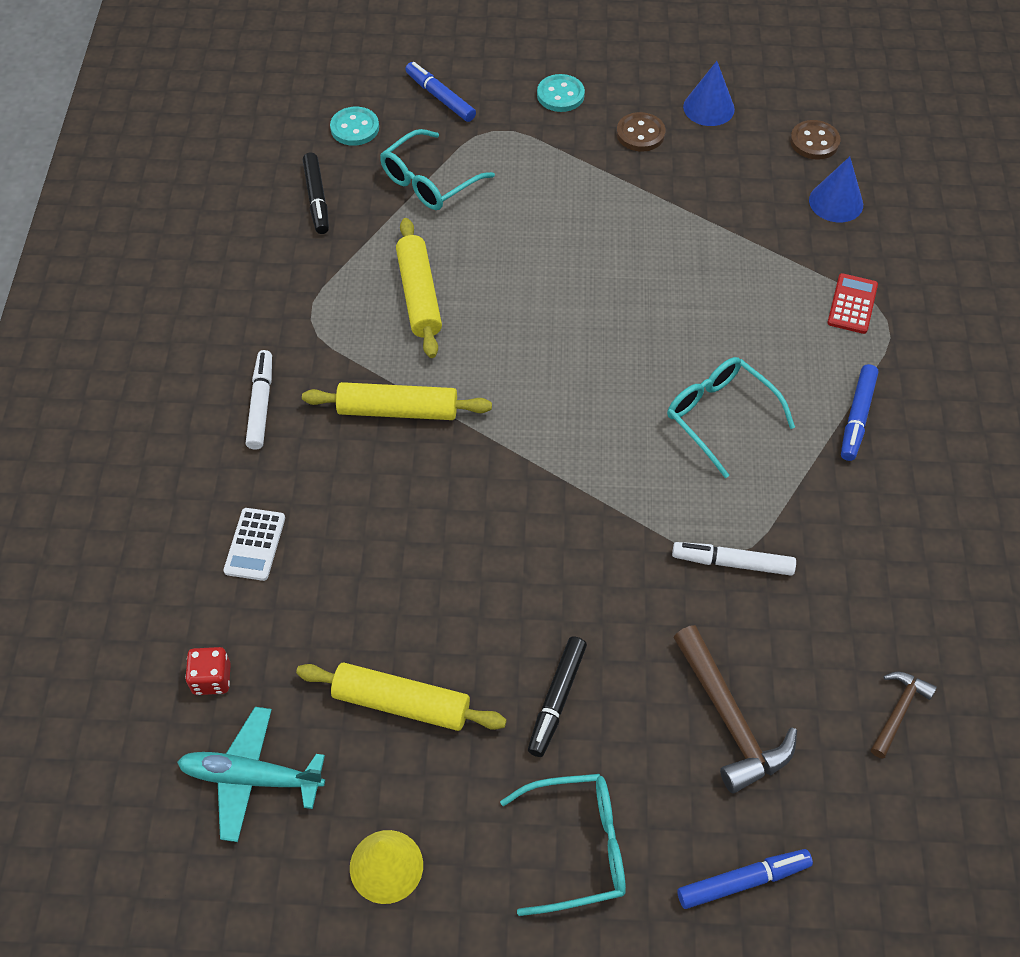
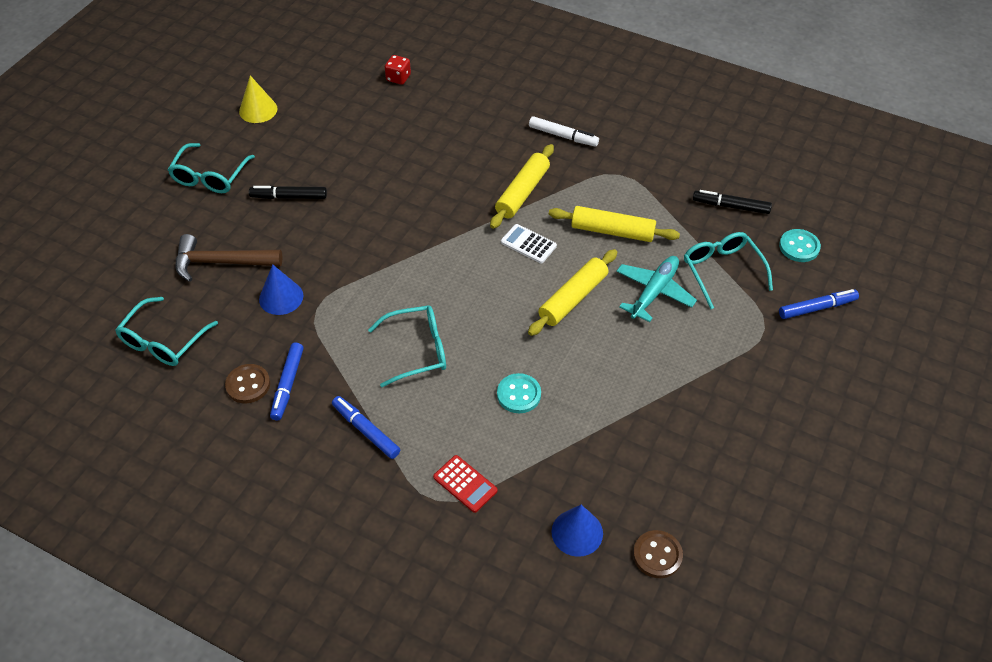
camera: 115 degrees right, 5 degrees down
(251, 777) = (336, 79): turquoise plane -> turquoise plane (654, 292)
(255, 544) = (467, 110): white calculator -> white calculator (528, 244)
(401, 703) = (333, 138): yellow rolling pin -> yellow rolling pin (573, 298)
(557, 699) = (289, 197): black marker -> black marker turned 45 degrees counterclockwise
(560, 95) = (791, 388): turquoise button -> turquoise button (519, 394)
(640, 134) = (721, 425): brown button -> brown button (248, 385)
(708, 108) = (735, 491): blue cone -> blue cone (281, 297)
(733, 563) = (309, 307): white marker -> none
(742, 881) = (141, 230): blue marker -> blue marker (288, 384)
(898, 711) = (163, 341): brown hammer -> turquoise glasses

